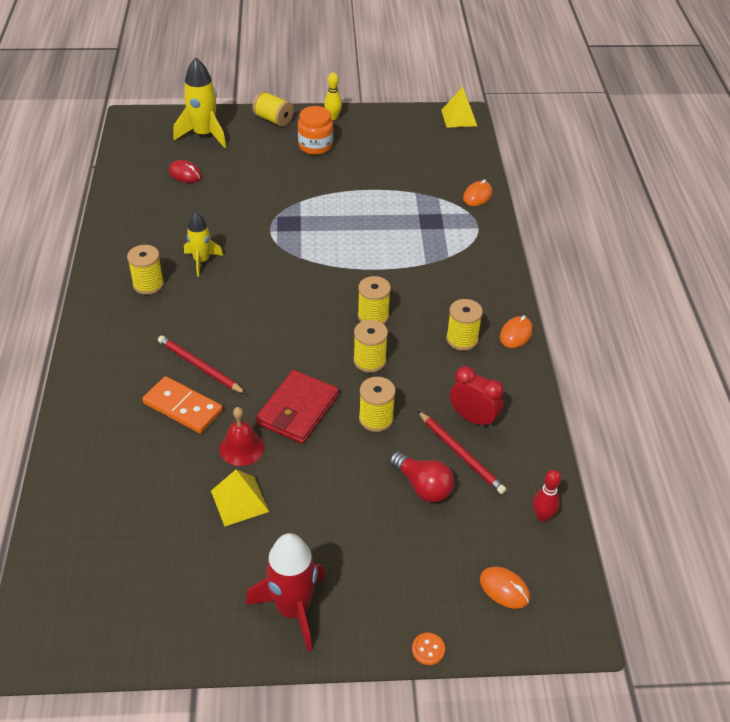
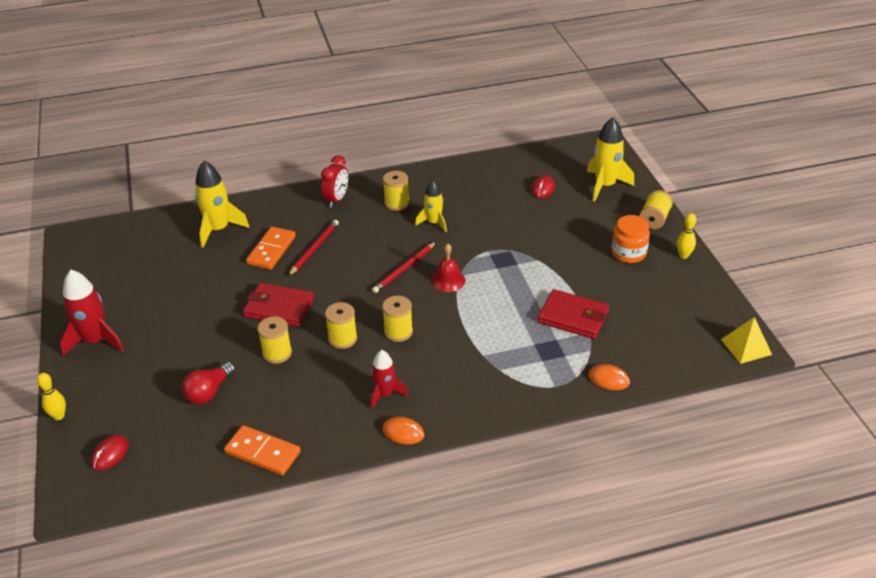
camera: 80 degrees right, 5 degrees down
(109, 459) = (218, 229): none -> yellow rocket
(239, 501) = (187, 296): yellow pyramid -> none
(242, 448) = (236, 287): red bell -> red bell (448, 280)
(392, 198) = (573, 317): none -> red wallet
(428, 649) = (59, 416): orange button -> yellow bowling pin
(461, 454) = (245, 411): red pencil -> red pencil (404, 269)
(462, 339) = (385, 394): yellow spool -> red rocket
(473, 418) = (287, 414): red clock -> red clock (337, 200)
(504, 589) = (110, 454): orange mouse -> red mouse
(524, 444) = (263, 452): none -> orange domino
(542, 516) = (182, 472): red bowling pin -> none

